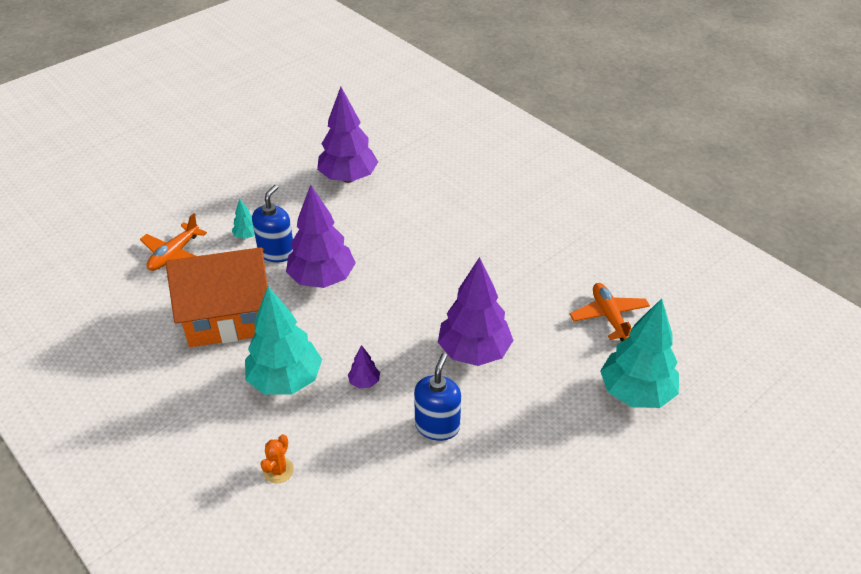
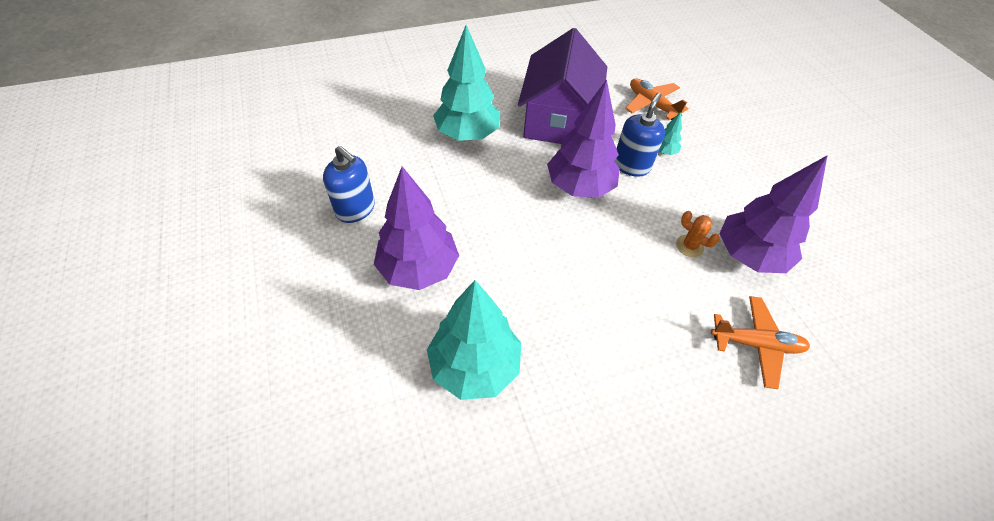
camera: 110 degrees right, 10 degrees up
(228, 316) = (558, 119): orange house -> purple house
(276, 252) = (631, 165): blue soap dispenser -> blue soap dispenser turned 105 degrees counterclockwise
(278, 470) = (386, 112): orange cactus -> orange cactus (689, 246)
(364, 382) = (435, 179): purple tree -> none
(609, 317) = (385, 435): orange plane -> orange plane (755, 344)
(636, 393) = (265, 396): turquoise tree -> turquoise tree (474, 366)

